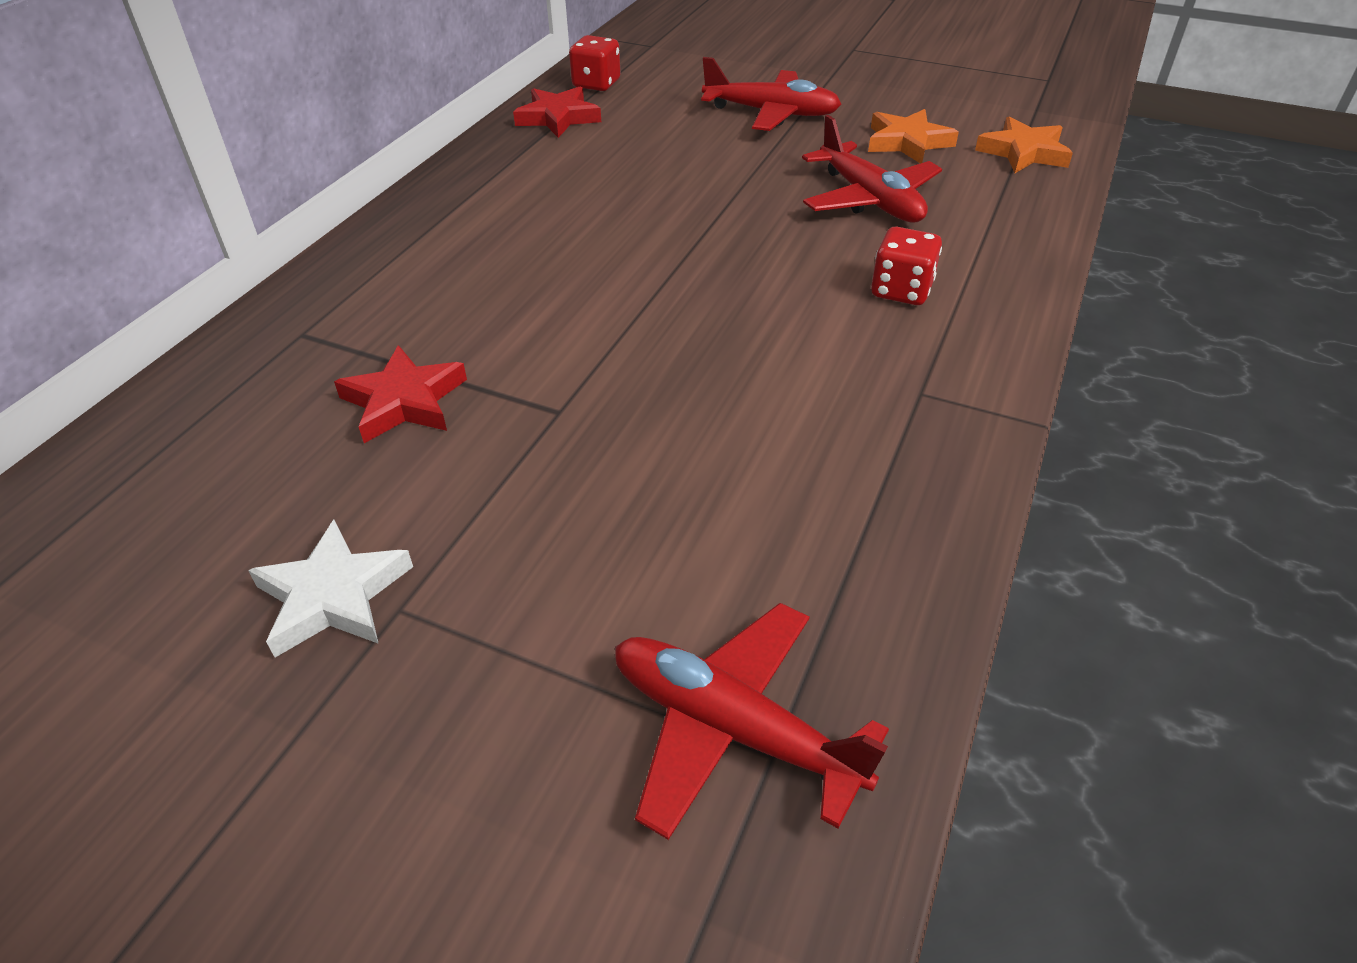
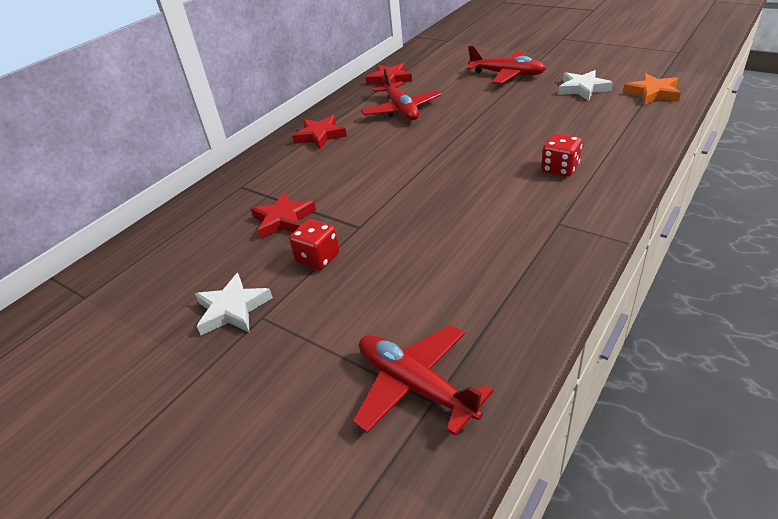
camera: 15 degrees right, 5 degrees down
(445, 228) = (320, 136): none -> red star
(596, 84) = (413, 62): red dice -> red dice (318, 258)
(869, 199) = (553, 120): red plane -> red plane (401, 110)
(907, 142) = (583, 89): orange star -> white star

